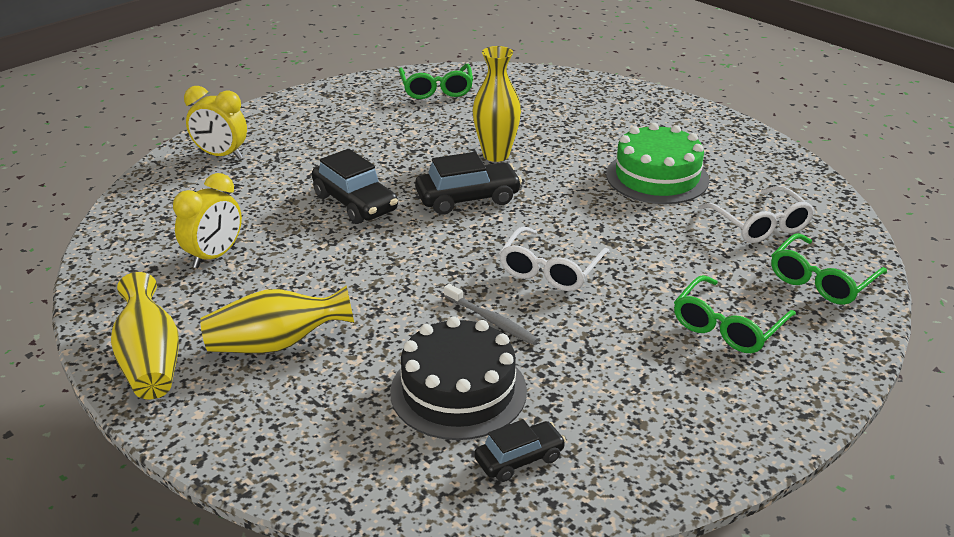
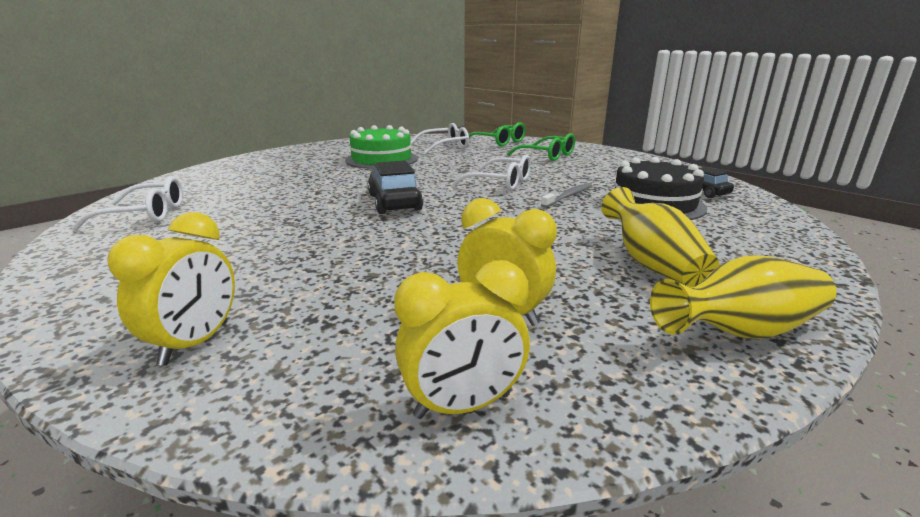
camera: 90 degrees left, 10 degrees down
(128, 239) = (462, 406): none -> yellow clock
(355, 203) = (388, 243): black car -> none
(436, 89) = (145, 215): green glasses -> white glasses
(496, 155) = (320, 194): yellow vase -> none

